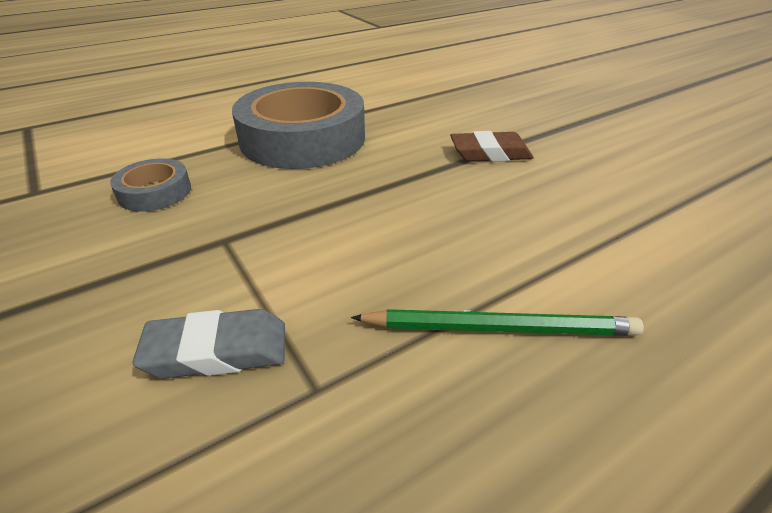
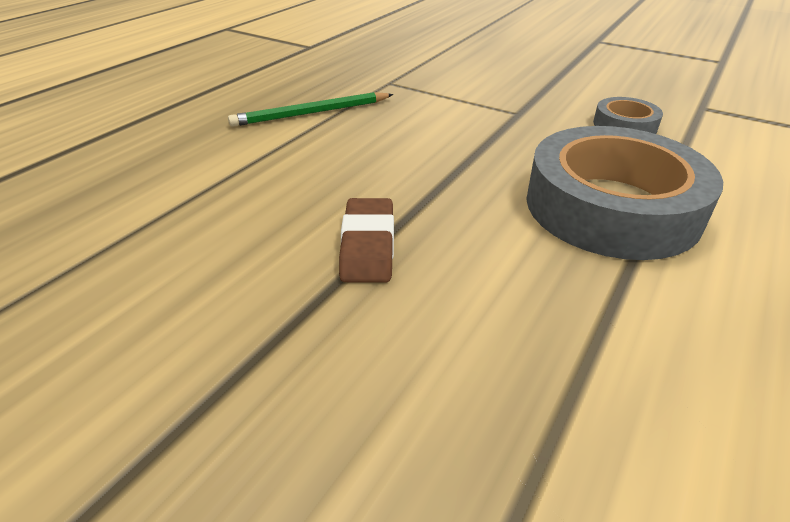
camera: 155 degrees right, 0 degrees up
(217, 351) = (446, 81): grey eraser -> none
(490, 153) = (368, 246): brown eraser -> brown eraser turned 60 degrees counterclockwise

